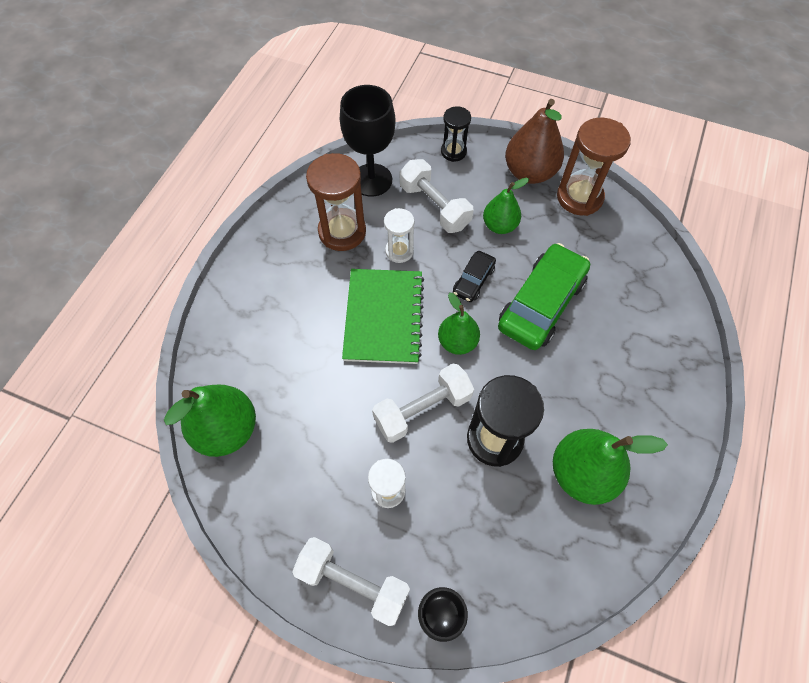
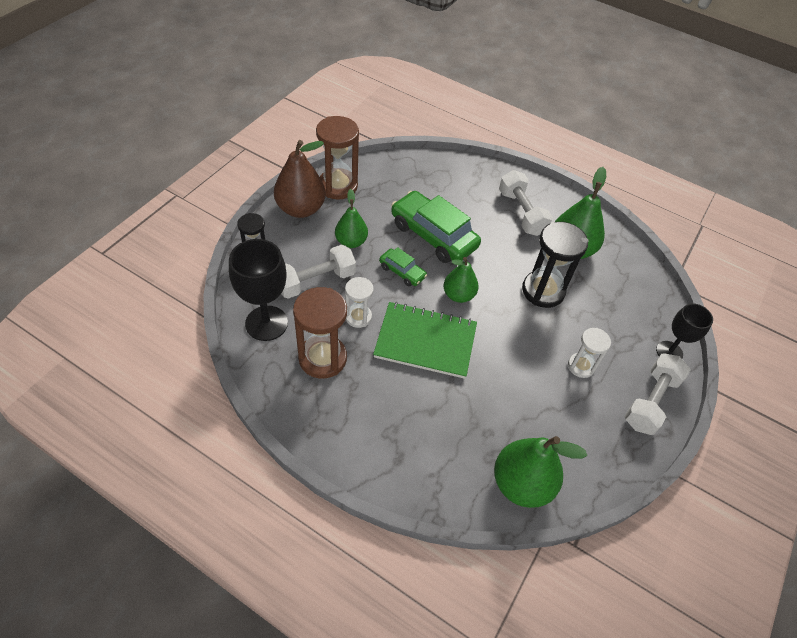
camera: 85 degrees left, 10 degrees down
(422, 409) = (515, 330): white dumbbell -> white dumbbell (521, 213)
(473, 280) = (402, 272): black car -> green car

